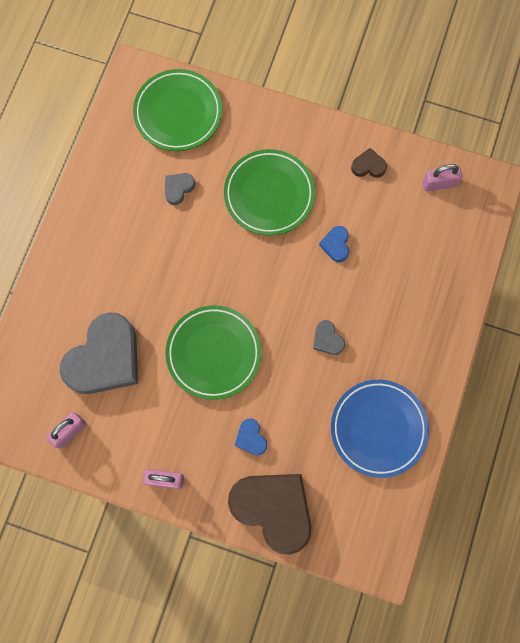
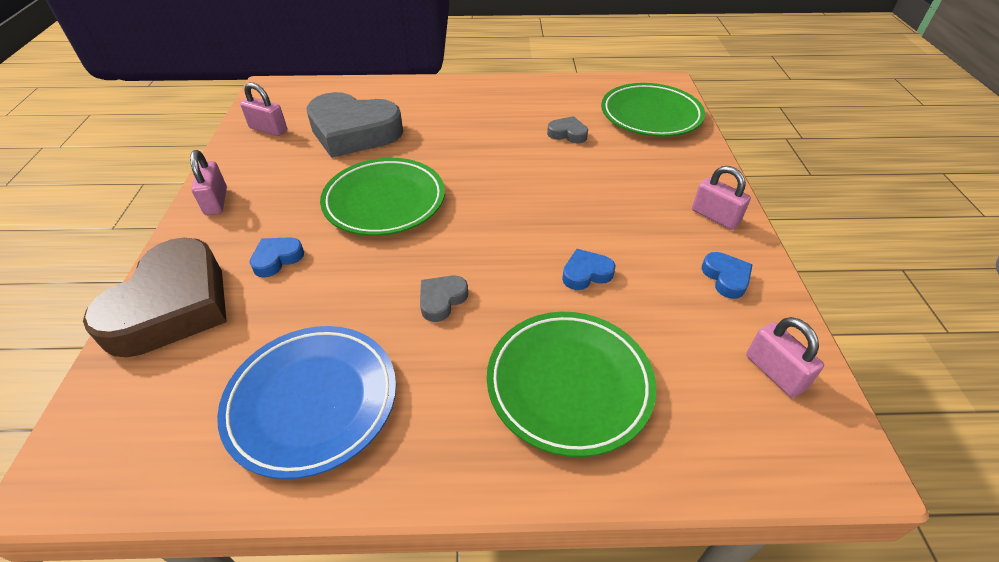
camera: 70 degrees right, 30 degrees down
(269, 194) = (611, 197): green plate -> green plate (569, 384)
(314, 139) = (715, 217): none -> pink padlock
(368, 166) = (726, 278): brown heart -> blue heart

